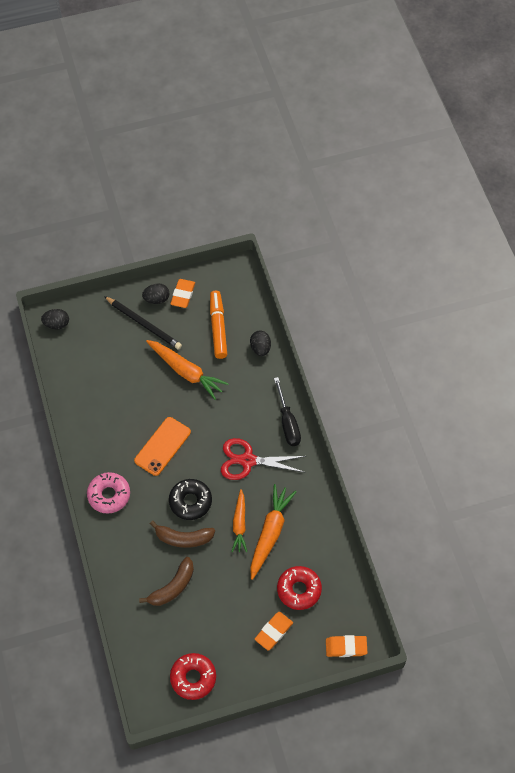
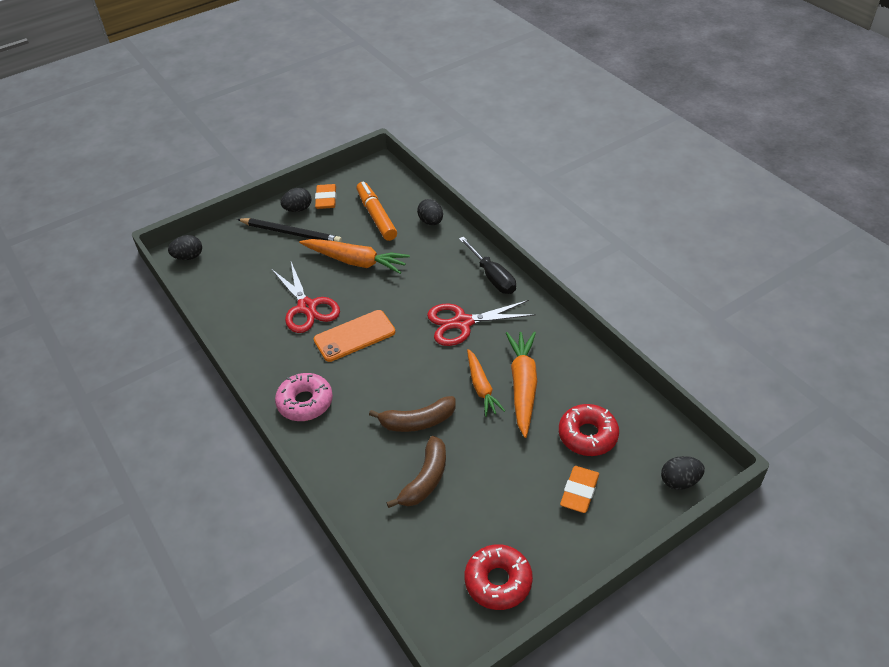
camera: 15 degrees left, 15 degrees down
(135, 406) = (307, 307): none -> red scissors
(162, 446) = (354, 336): orange phone -> orange phone turned 45 degrees clockwise
(190, 501) = (411, 381): black donut -> none
(346, 647) = (679, 481): orange eraser -> black egg

